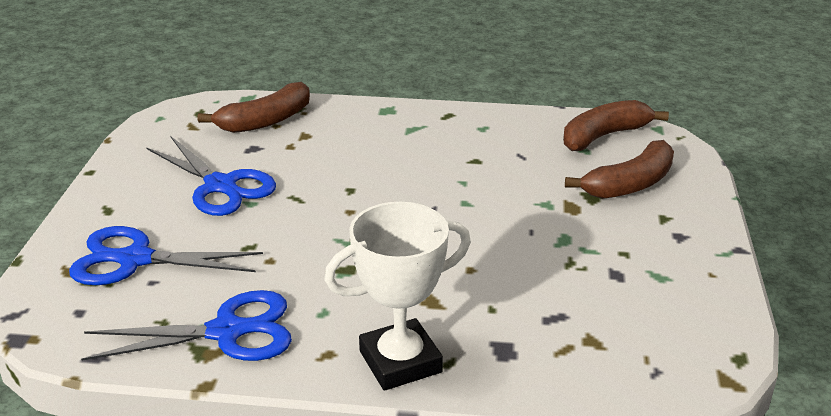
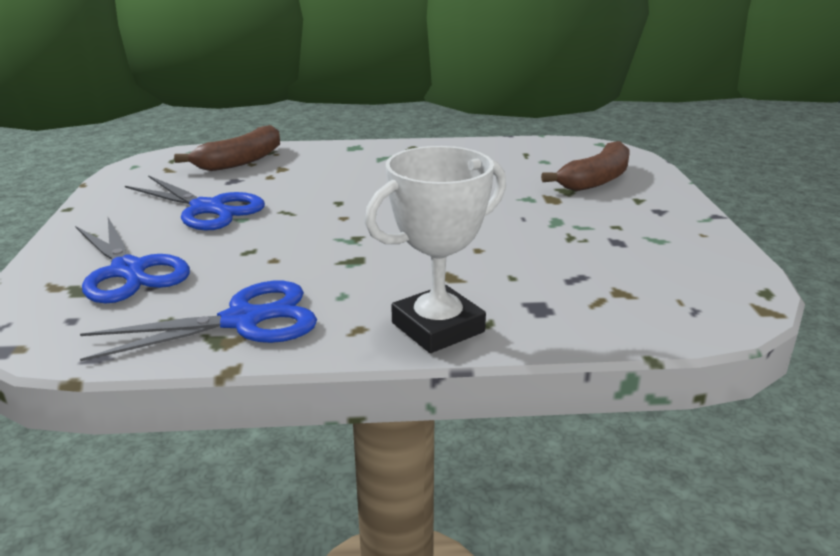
camera: 10 degrees left, 5 degrees down
(135, 259) = (128, 271): blue scissors -> blue scissors turned 120 degrees counterclockwise
(604, 136) = (556, 151): brown banana -> none

